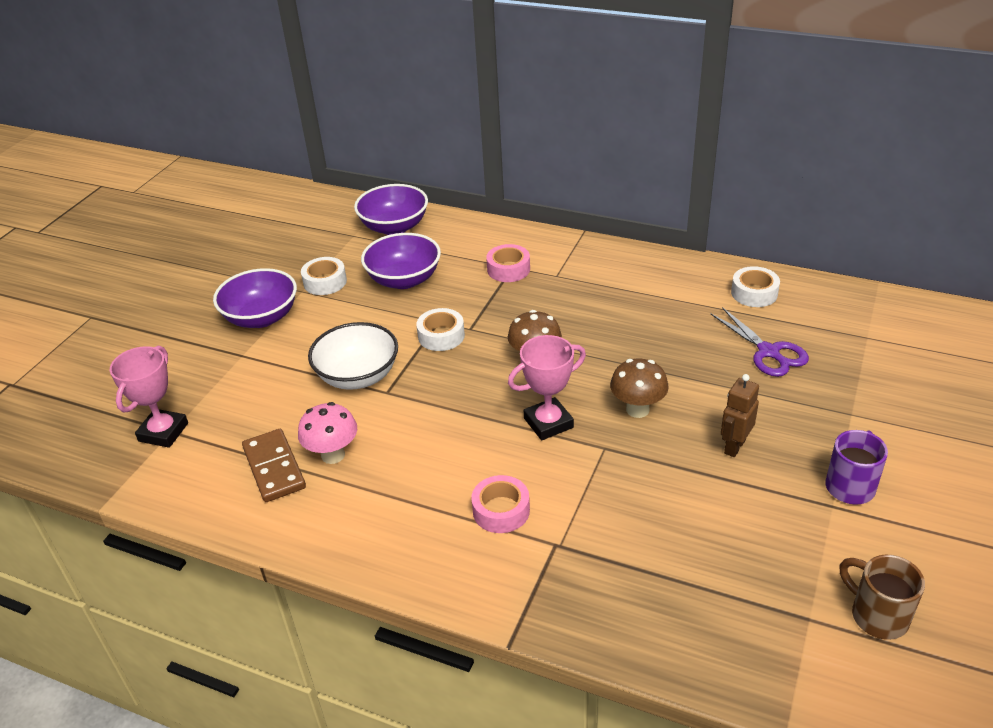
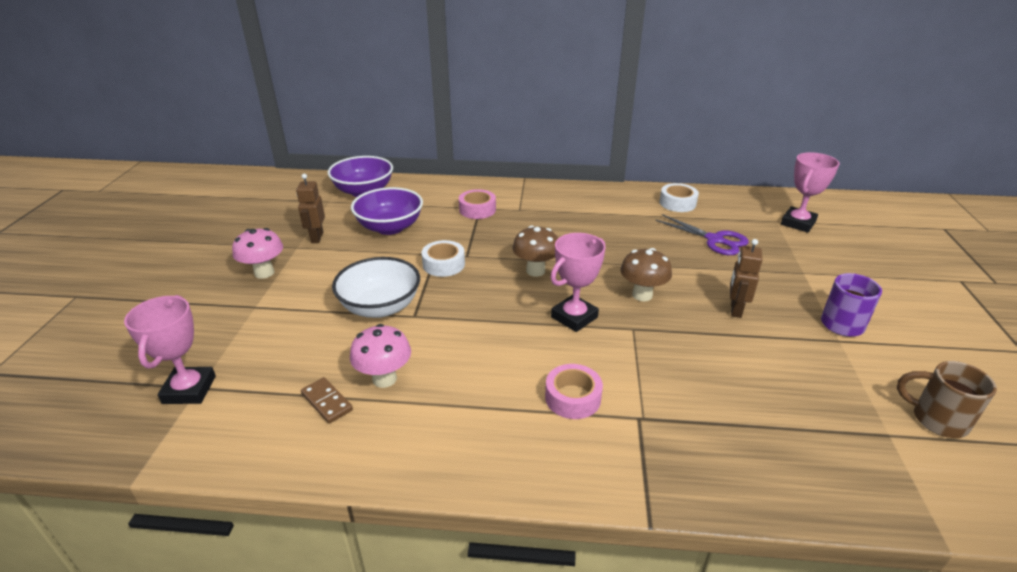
camera: 20 degrees left, 5 degrees down
(261, 317) = (264, 273): purple bowl -> pink mushroom
(274, 468) = (327, 402): brown domino -> brown domino, size x0.62
(325, 282) = (316, 237): white tape -> brown robot
(894, 344) = (798, 223): none -> pink trophy

